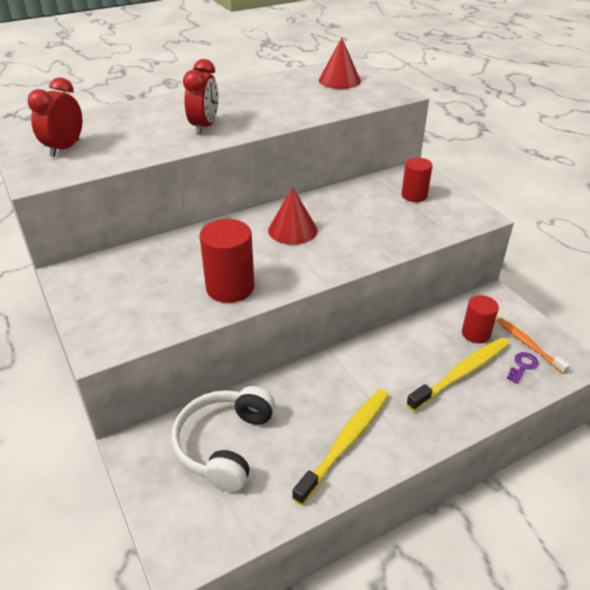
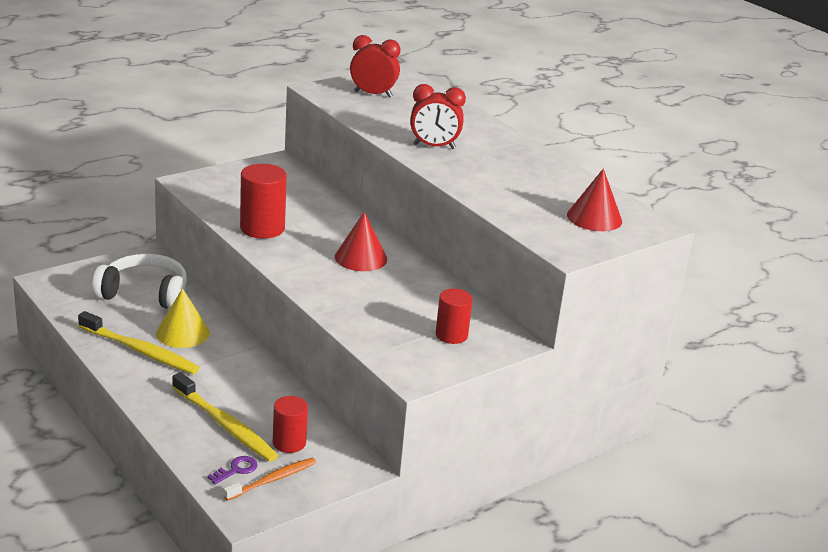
camera: 80 degrees right, 10 degrees down
(309, 407) = (182, 333): none -> yellow cone
(522, 366) = (236, 469): purple key -> purple key turned 75 degrees counterclockwise

